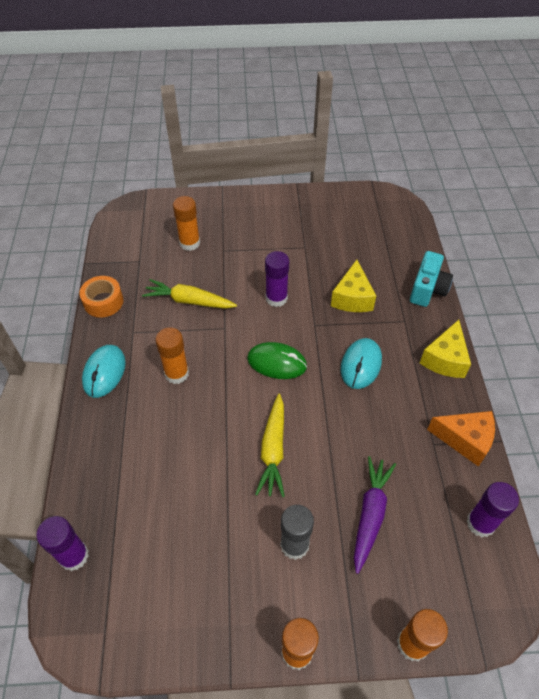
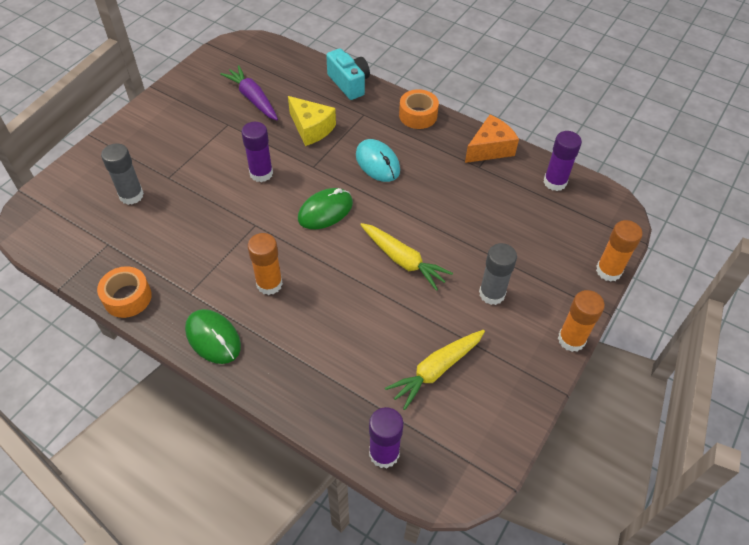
camera: 55 degrees left, 0 degrees up
(104, 372) = (213, 338): turquoise mouse -> green mouse
(189, 243) = (131, 195): orange glue stick -> grey glue stick
(189, 301) = (199, 232): yellow carrot -> yellow carrot (436, 370)
(370, 514) = (503, 235): purple carrot -> purple carrot (253, 98)
(445, 359) = (418, 115): yellow cheese -> orange tape

